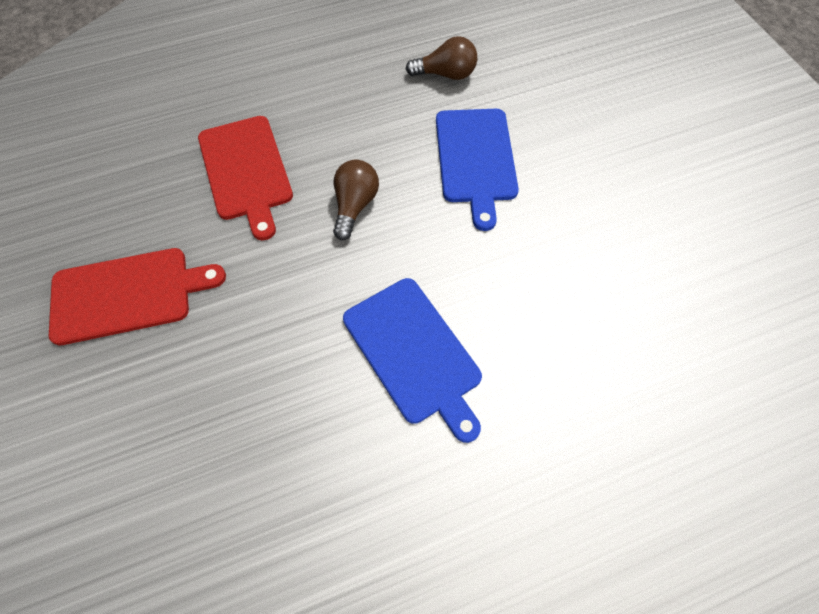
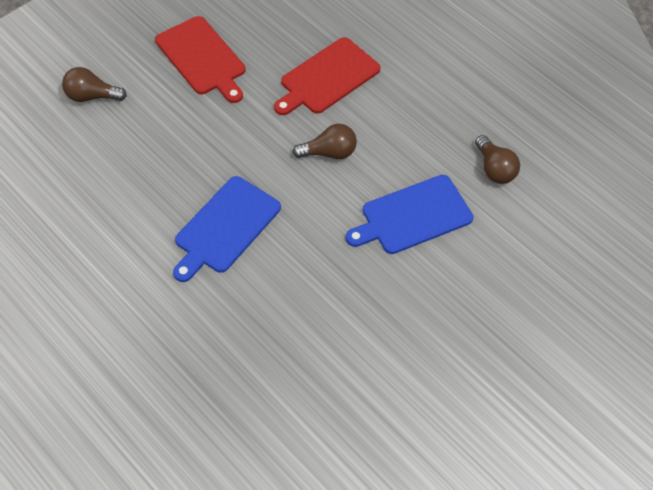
camera: 65 degrees right, 5 degrees down
(99, 466) = (91, 96): none -> brown light bulb

